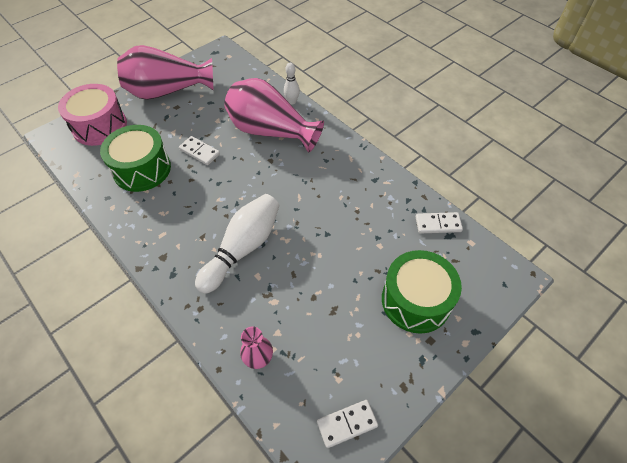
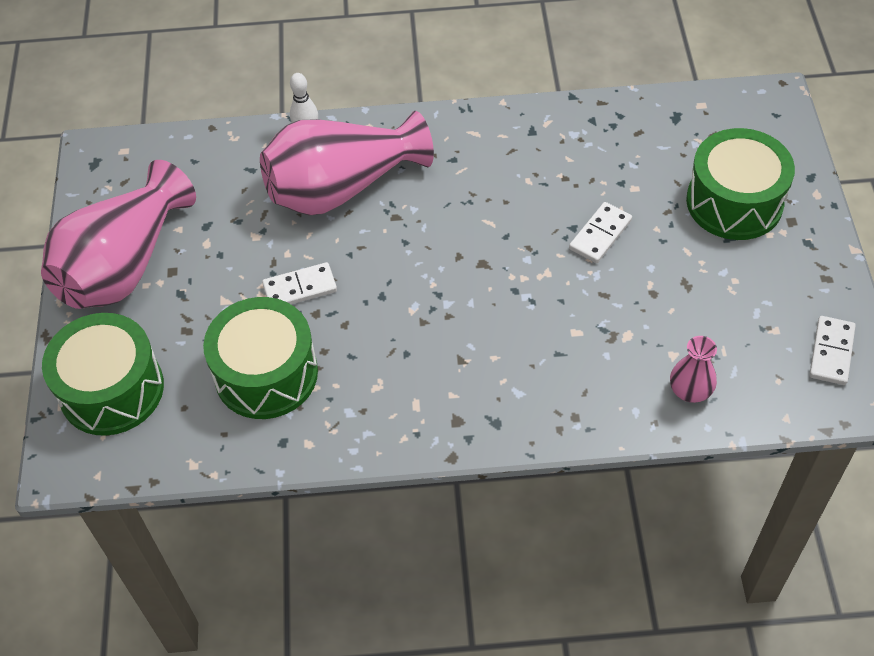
camera: 50 degrees left, 0 degrees up
(100, 126) = (112, 389): pink drum -> green drum
(243, 248) = (520, 325): white bowling pin -> none
(438, 224) = (652, 116): white domino -> white domino (600, 235)

